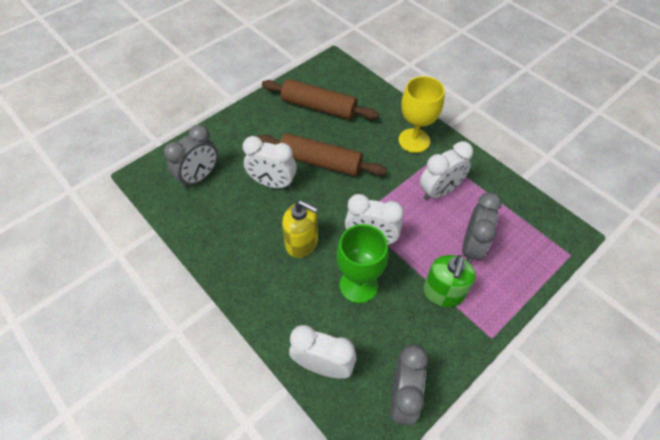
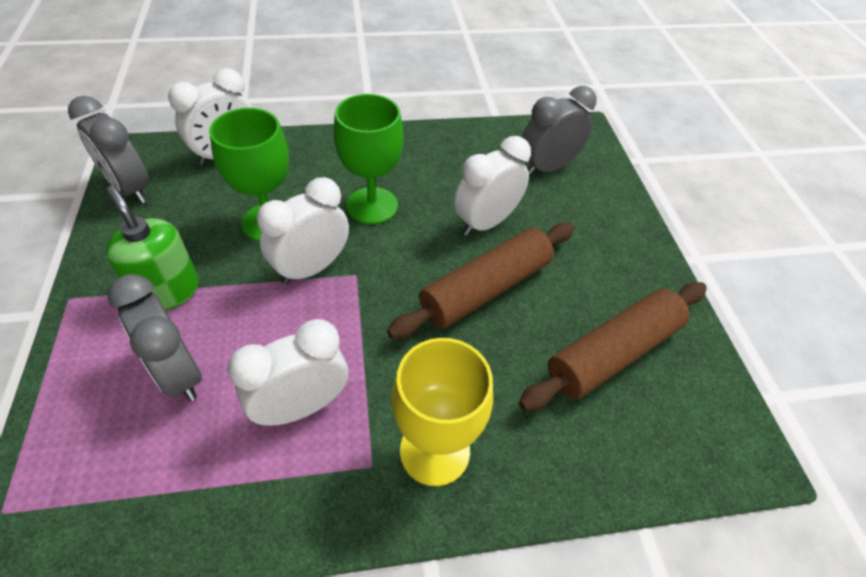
camera: 120 degrees right, 5 degrees down
(199, 177) = (547, 167): grey clock -> grey clock turned 75 degrees clockwise
(302, 243) = (372, 206): yellow soap dispenser -> green goblet
(439, 191) = (301, 406): white clock -> white clock turned 60 degrees clockwise

